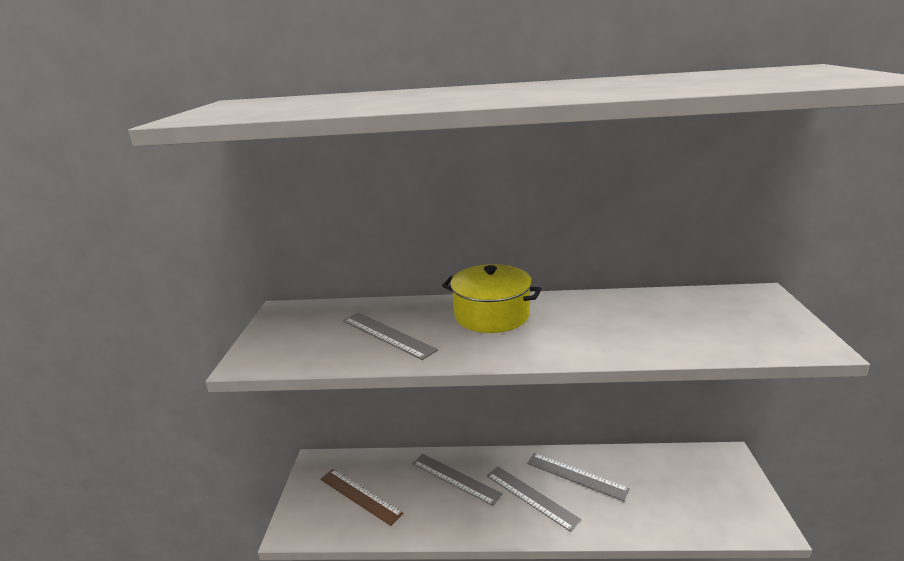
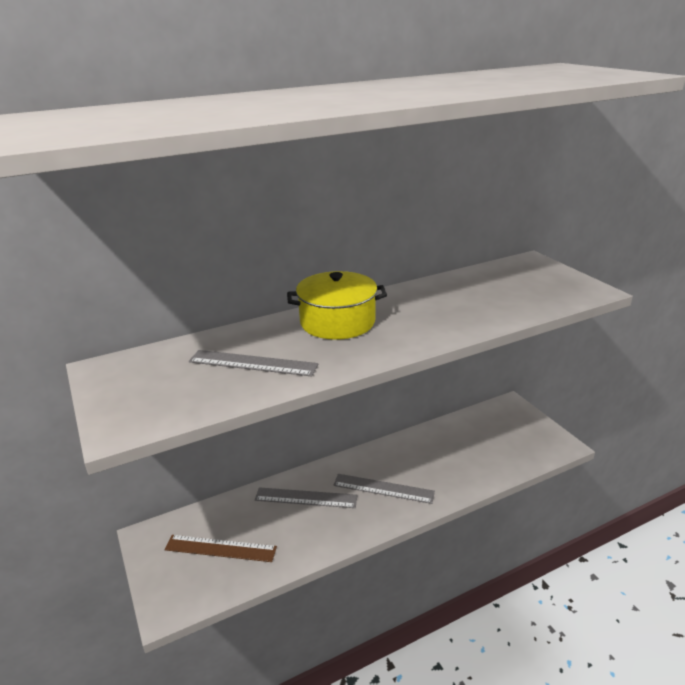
camera: 30 degrees left, 5 degrees up
(576, 476) = (409, 458): grey ruler -> none

